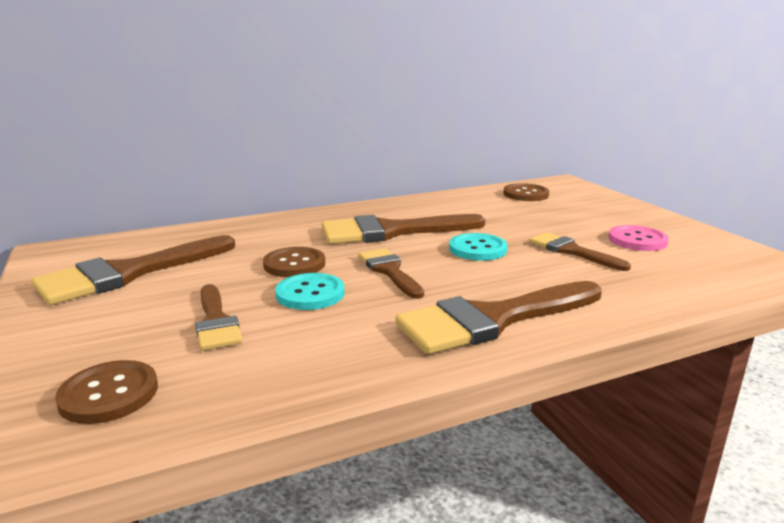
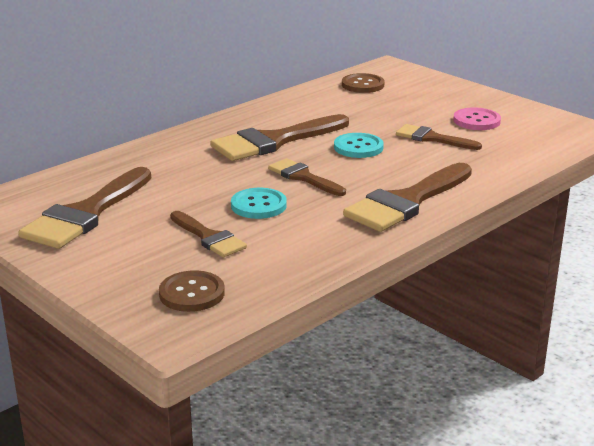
camera: 20 degrees left, 5 degrees up
(294, 264) = (220, 184): brown button -> none

